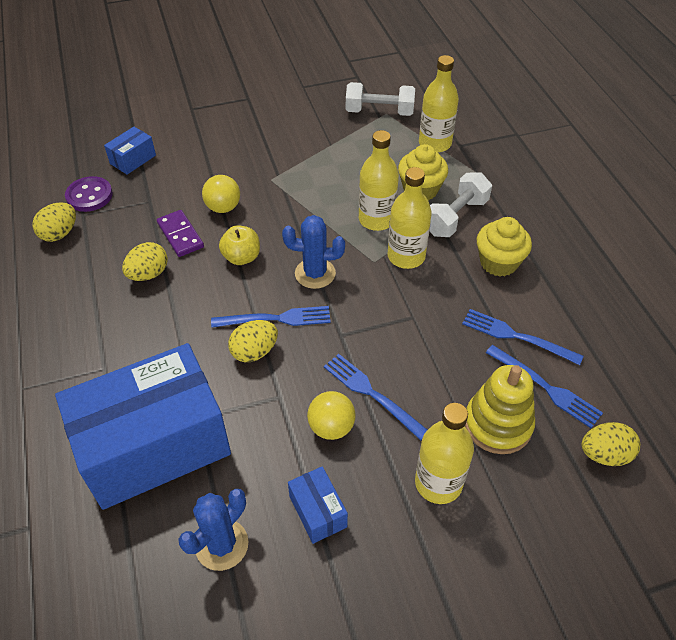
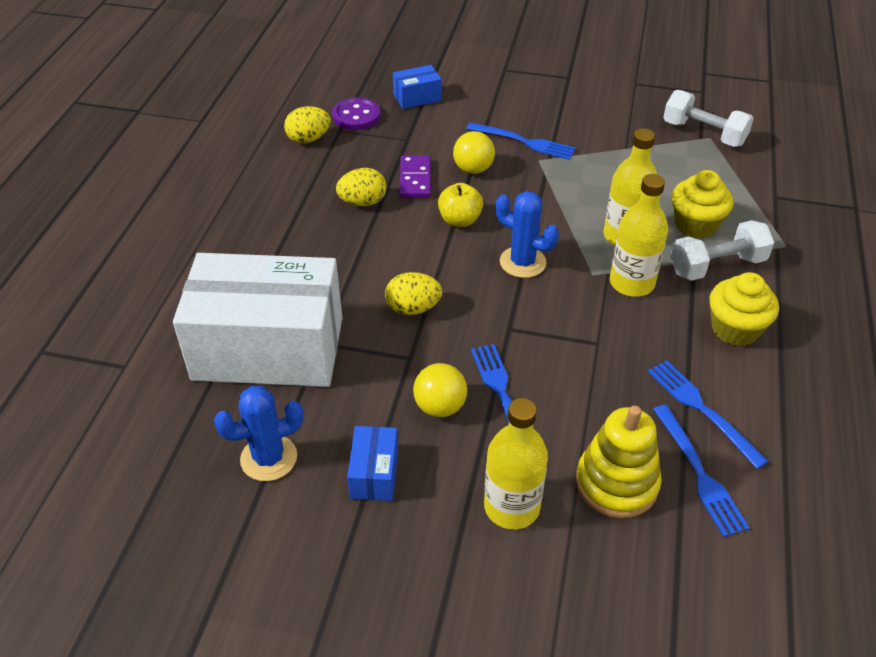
camera: 30 degrees right, 5 degrees down
(154, 445) = (268, 348): blue box -> white box
(277, 318) = (456, 288): blue fork -> blue fork (525, 142)
(435, 143) = (746, 185): yellow bottle -> none
(604, 454) = (720, 570): yellow egg -> none

